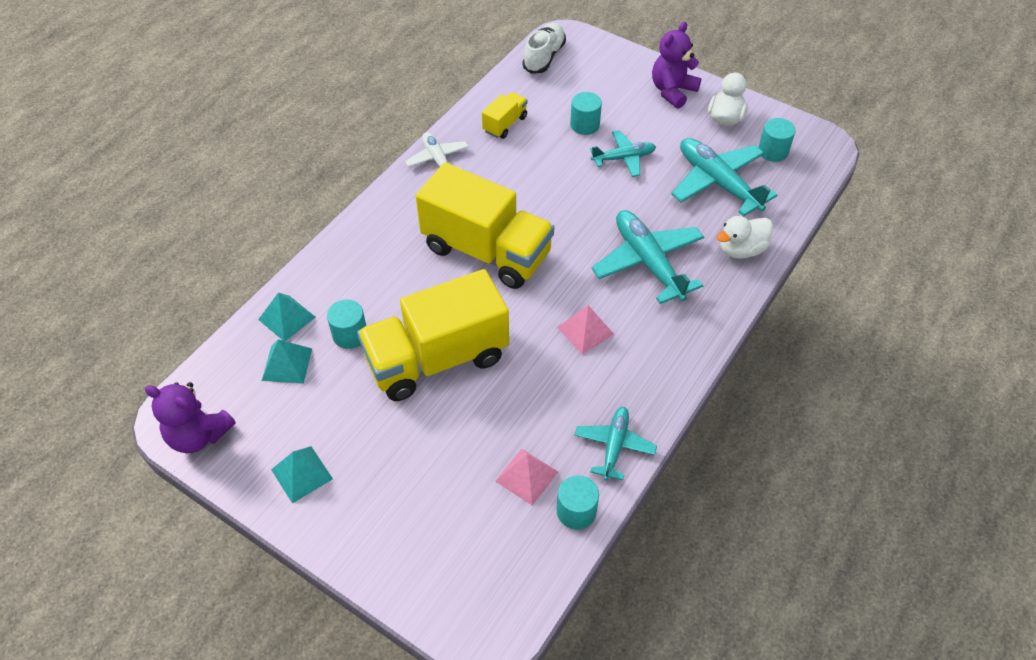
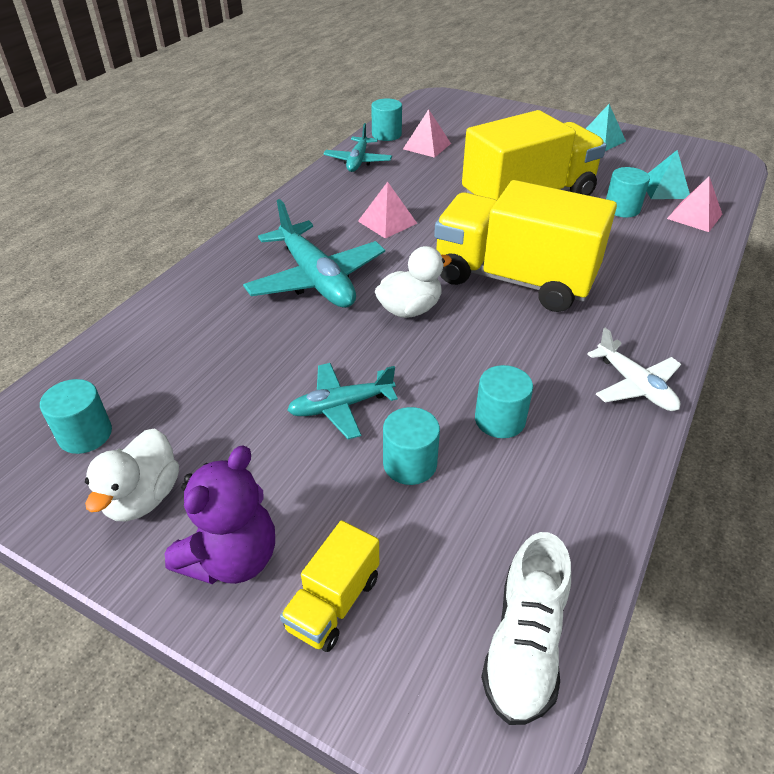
camera: 175 degrees right, 10 degrees down
(199, 435) = (698, 152): purple teddy bear -> none
(287, 318) = (694, 216): turquoise pyramid -> pink pyramid
(505, 124) = (553, 456): yellow truck -> yellow truck (333, 603)
(529, 144) = (500, 420): none -> turquoise cylinder
(718, 183) = (198, 377): turquoise plane -> none
(741, 250) = (197, 297): white duck -> white duck (410, 309)

